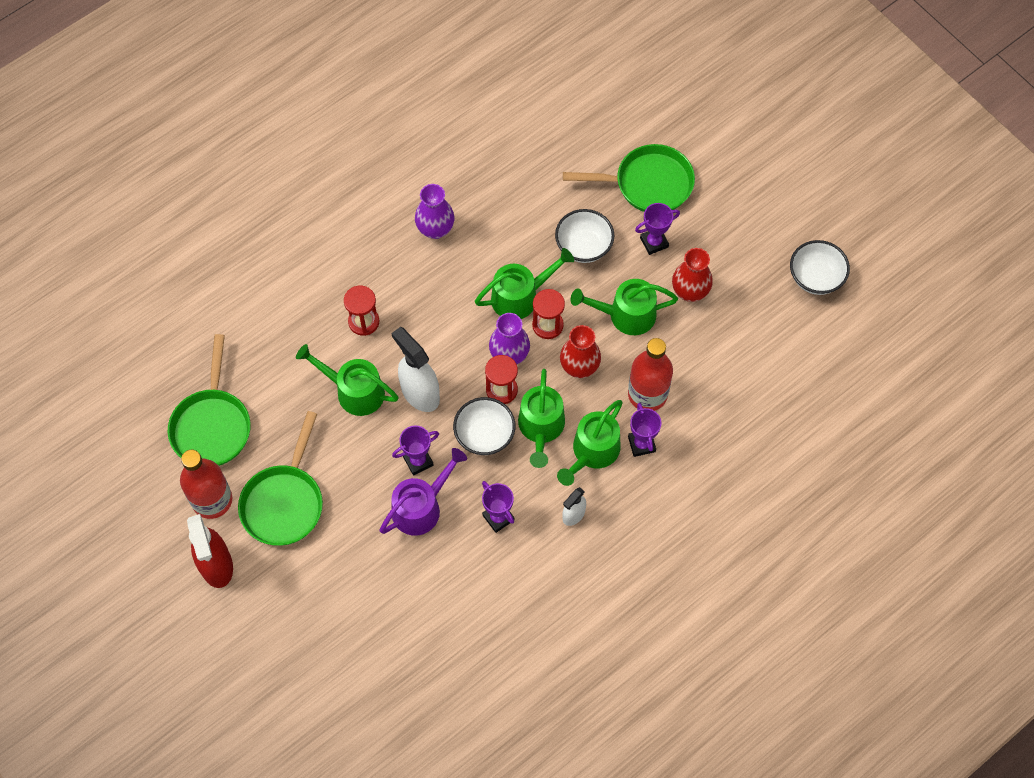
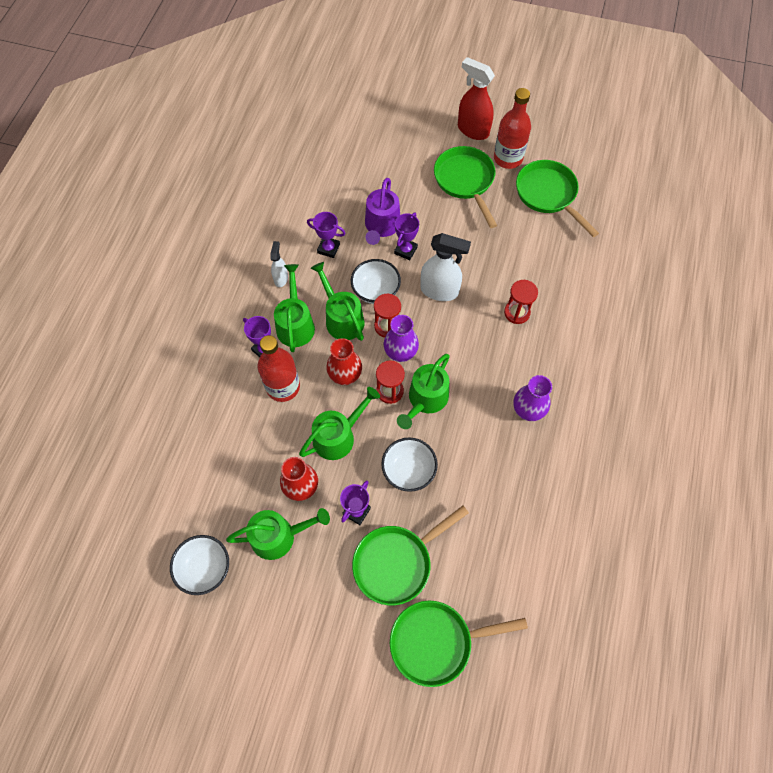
camera: 145 degrees right, 0 degrees up
(354, 391) = (482, 266): green watering can -> green watering can (279, 536)
(657, 113) = (436, 642): none -> green pan

